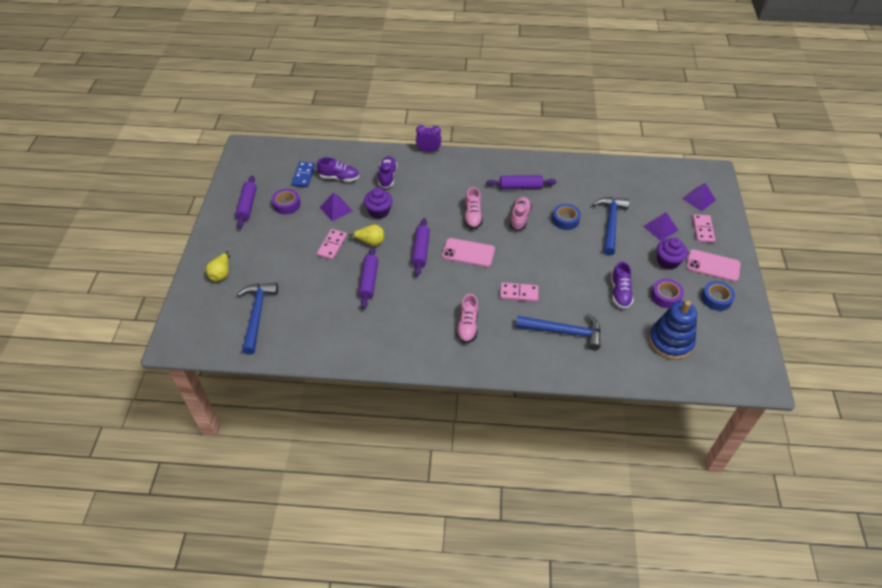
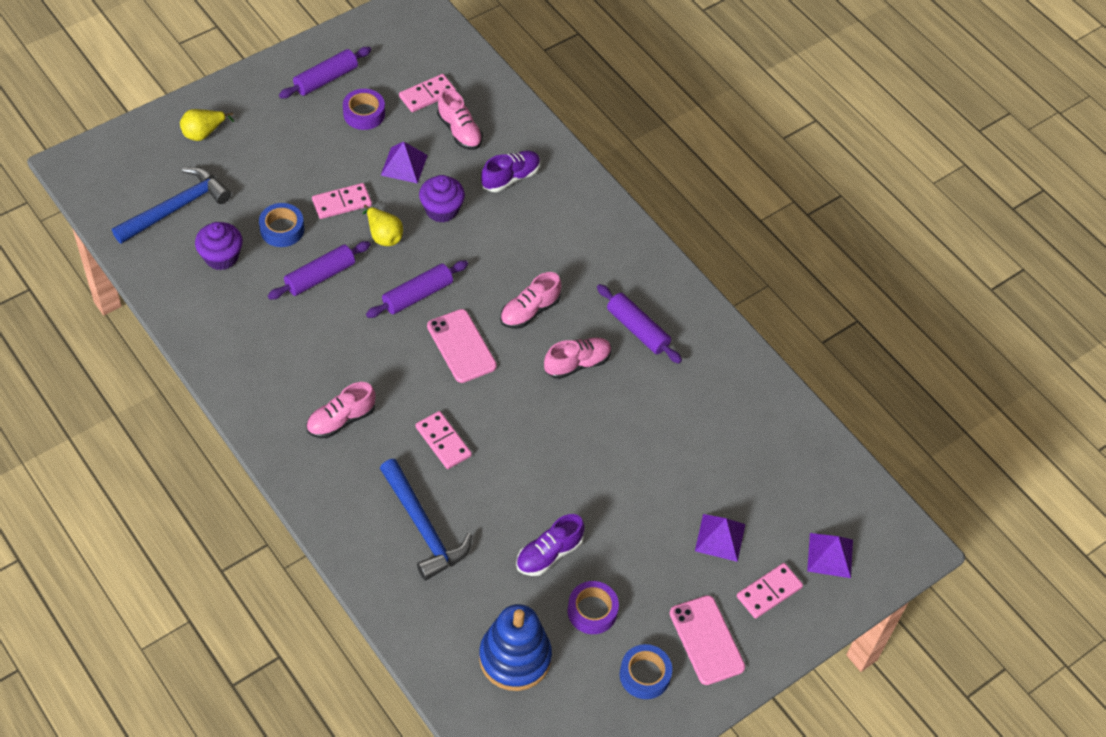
camera: 45 degrees right, 5 degrees up
(303, 175) = (427, 95): blue domino -> pink domino
(339, 177) = (459, 131): purple shoe -> pink shoe
(428, 150) = (603, 187): purple clock -> none
(565, 220) = (625, 416): blue tape -> blue tape (282, 229)
(611, 224) = (670, 473): blue hammer -> none
(668, 261) = (661, 580): purple cupcake -> purple cupcake (221, 257)

